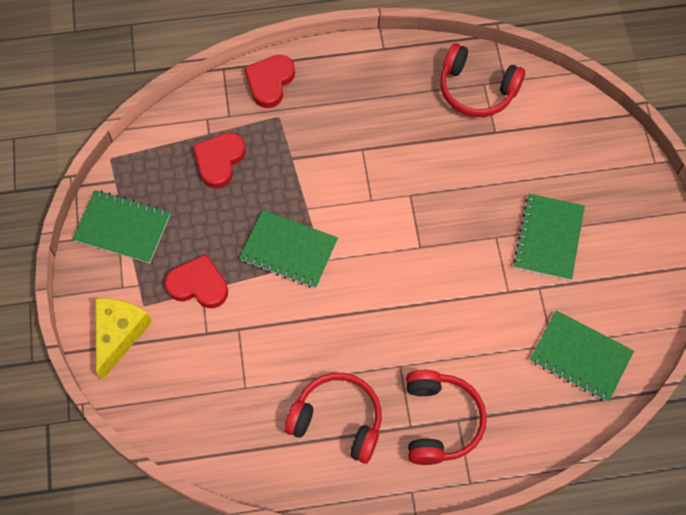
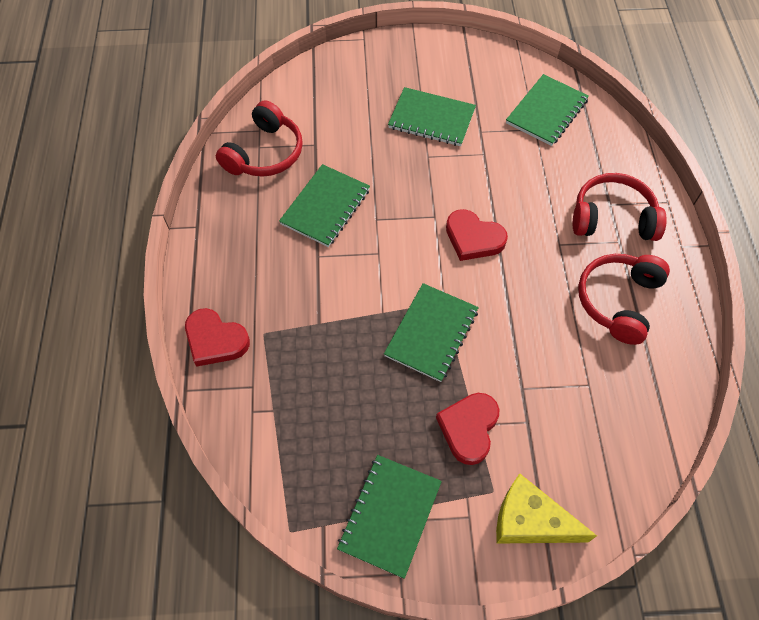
camera: 85 degrees left, 5 degrees down
(219, 161) = (311, 399): red heart -> red heart (473, 238)
(419, 149) = (325, 207): none -> green notebook

